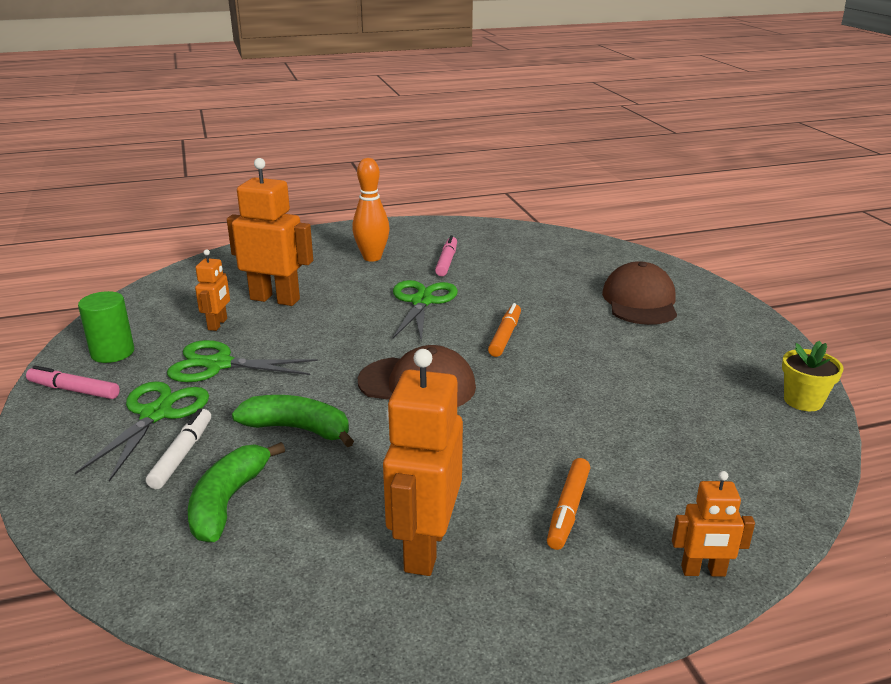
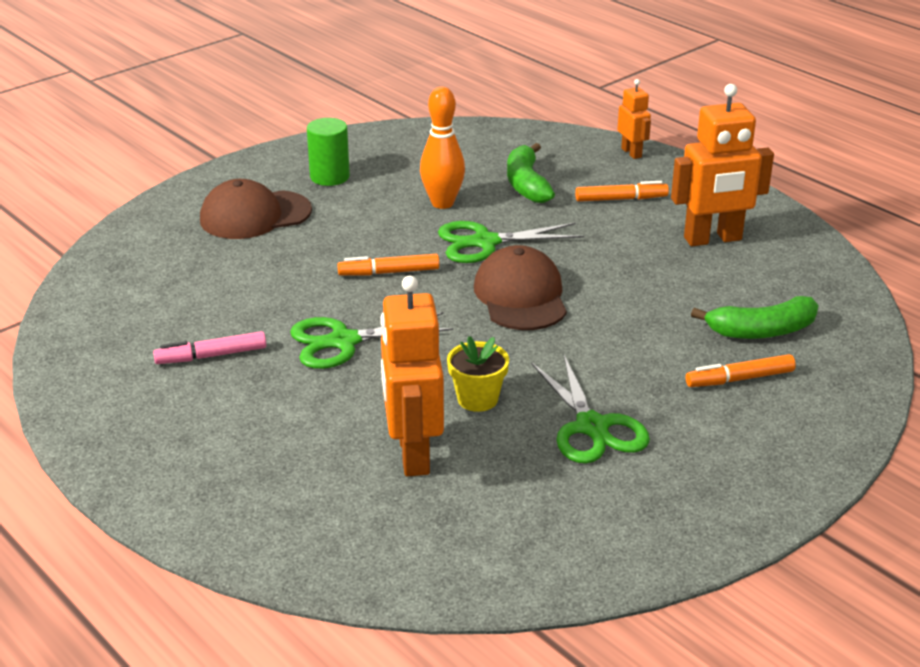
camera: 115 degrees left, 5 degrees up
(74, 390) = (728, 504): pink marker -> none
(112, 353) = (640, 522): green cylinder -> green cylinder (329, 177)
(156, 414) = (706, 424): green scissors -> green scissors (485, 242)
(182, 454) = (739, 379): white marker -> orange marker
(218, 324) = (510, 471): orange robot -> none
(298, 429) = (646, 334): green banana -> green banana (526, 184)
(372, 257) = (230, 420): orange bowling pin -> orange bowling pin (442, 203)
(803, 401) = (398, 134): yellow flower pot -> yellow flower pot (477, 399)

